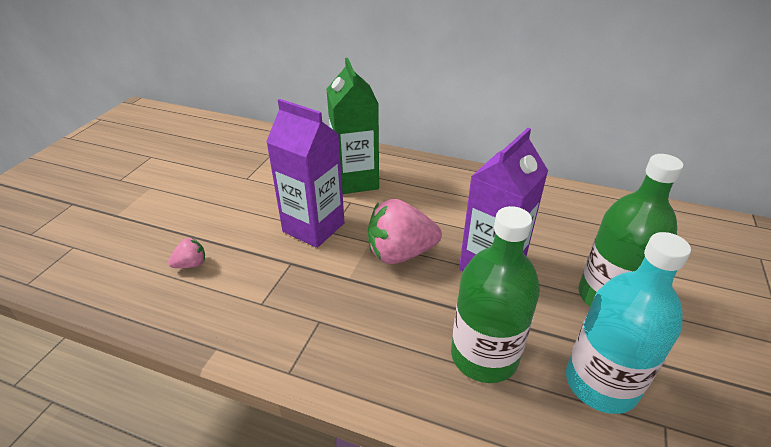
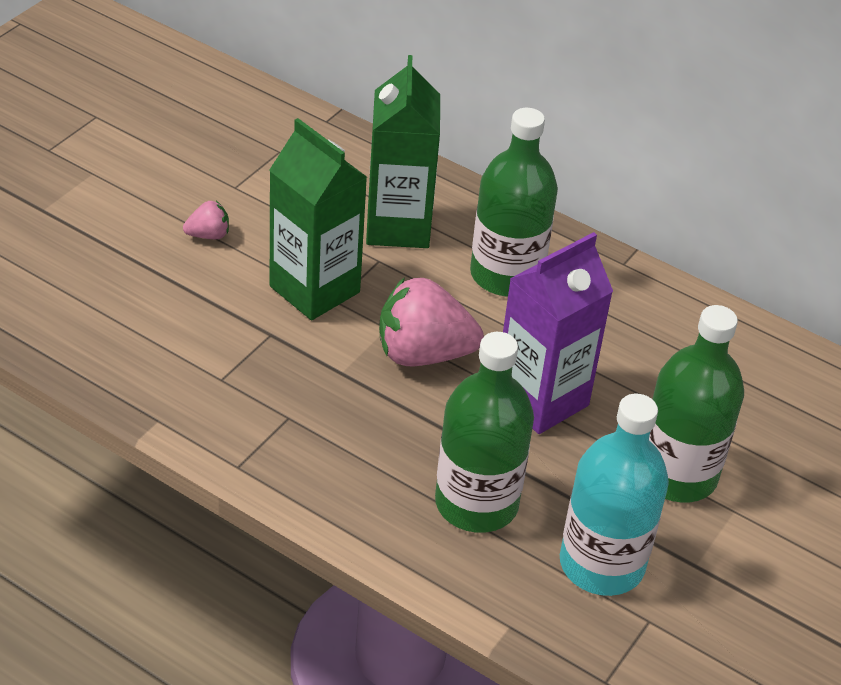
camera: 10 degrees right, 5 degrees up
(191, 264) = (139, 307): pink strawberry -> pink strawberry (208, 235)
(313, 227) = (314, 289): purple carton -> green carton
(432, 194) = (506, 275): none -> green bottle

